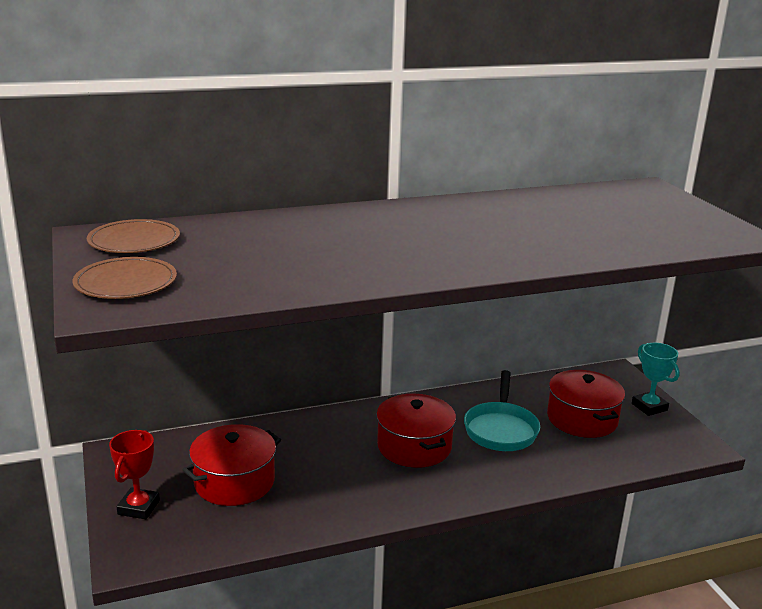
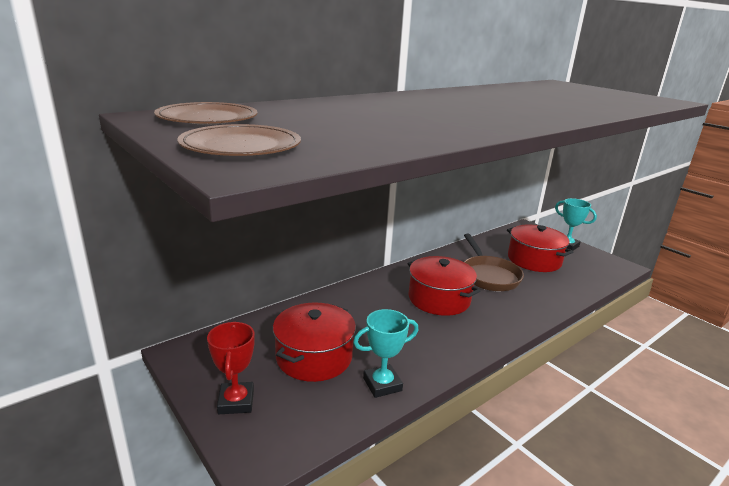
camera: 20 degrees left, 0 degrees up
(282, 522) = (382, 384): none -> turquoise trophy
(501, 429) = (488, 275): turquoise pan -> brown pan

